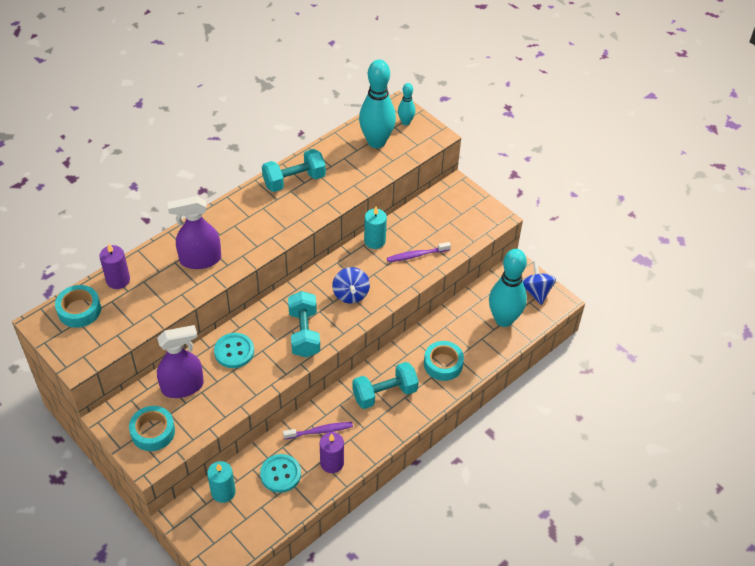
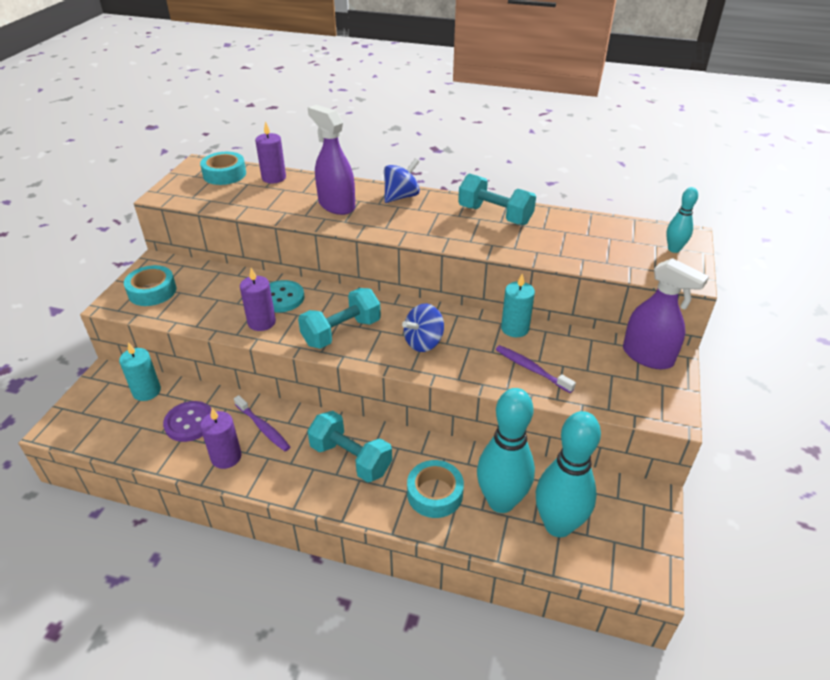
camera: 60 degrees right, 10 degrees down
(183, 387) = (216, 286): purple spray bottle -> purple spray bottle (648, 356)
(254, 374) = (261, 322): none -> purple candle
(280, 474) = (189, 422): turquoise button -> purple button
(376, 142) = (616, 242): turquoise bowling pin -> turquoise bowling pin (501, 501)
(536, 291) = (638, 541): blue spinning top -> blue spinning top (401, 197)

